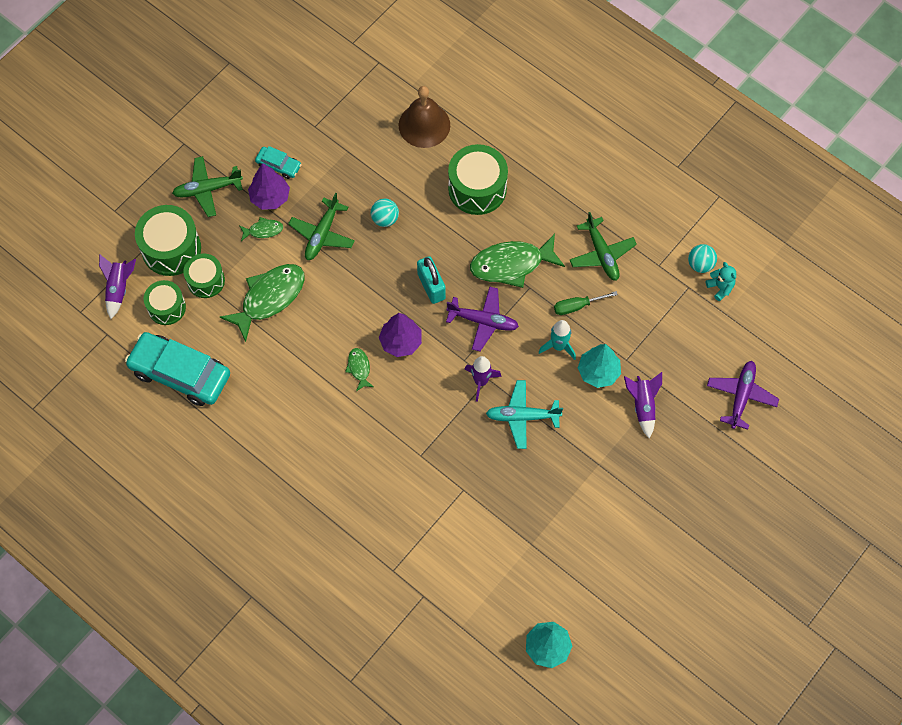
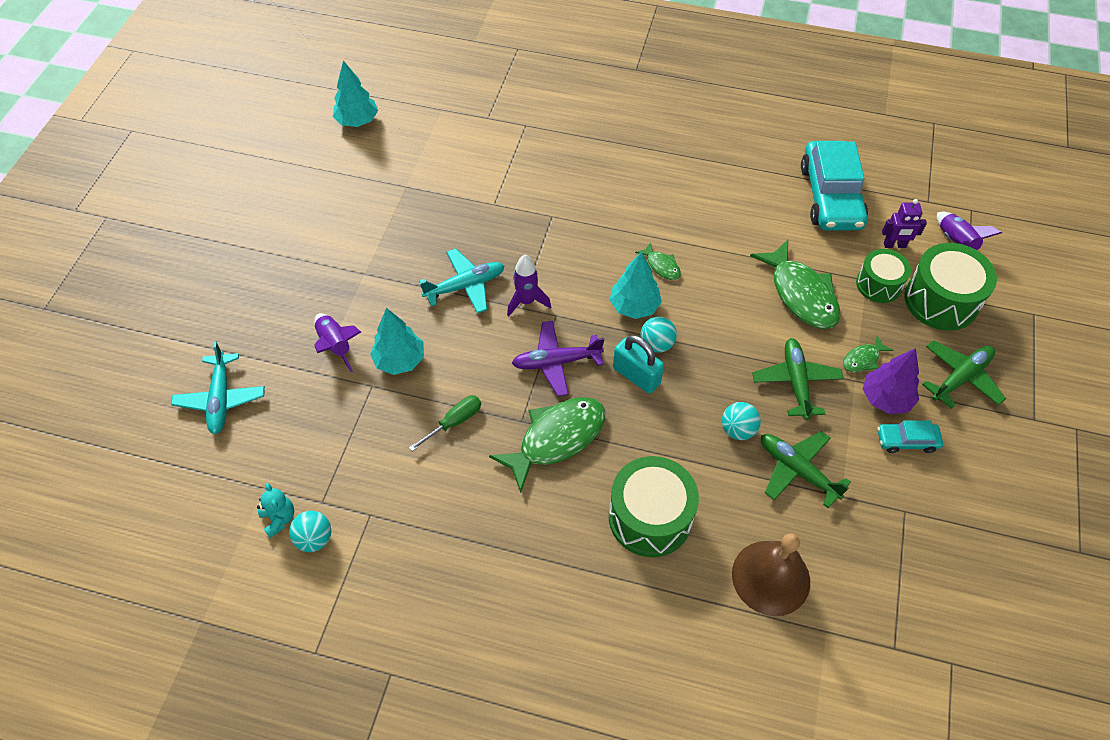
camera: 155 degrees right, 10 degrees down
(166, 307) = (894, 245): green drum -> purple robot
(180, 373) = (830, 196): turquoise car -> turquoise car turned 90 degrees clockwise
(269, 298) = (801, 294): green fish -> green fish turned 45 degrees counterclockwise
(401, 342) = (634, 306): purple tree -> turquoise tree
(402, 304) = (656, 344): none -> turquoise ball
(558, 346) = (457, 369): turquoise rocket -> none
(601, 254) = (450, 498): green plane -> green plane (797, 470)
(720, 287) = (279, 518): turquoise teddy bear -> turquoise teddy bear turned 150 degrees counterclockwise
(741, 396) = (221, 399): purple plane -> turquoise plane

